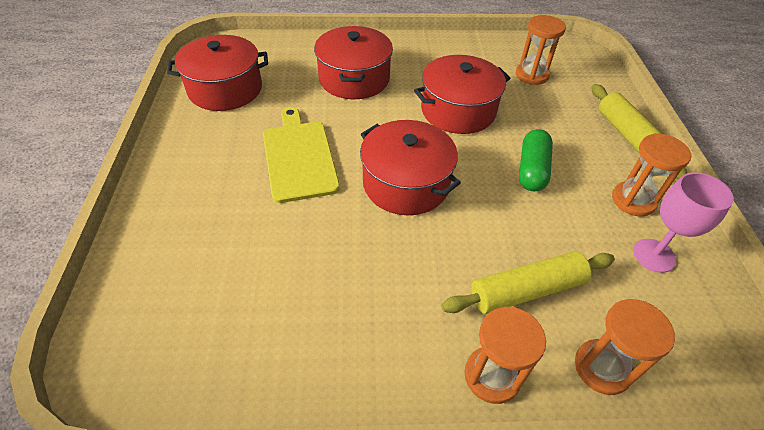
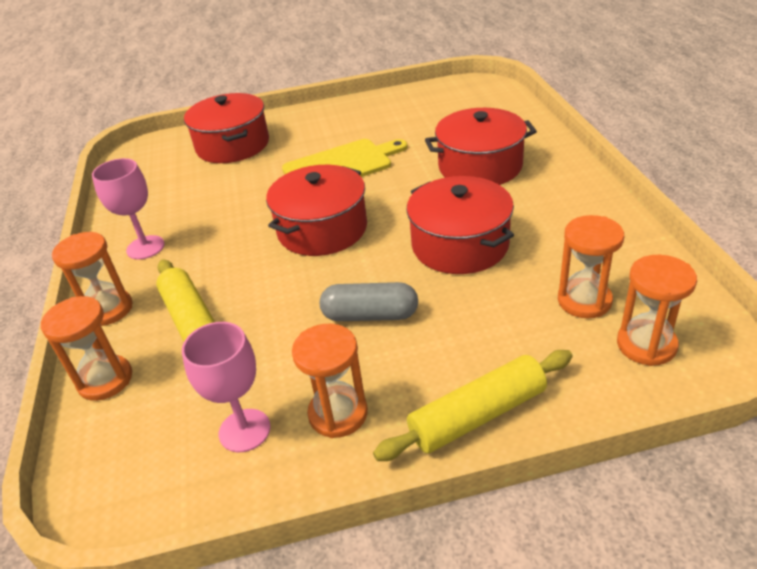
camera: 85 degrees right, 10 degrees down
(225, 89) = (421, 108): red pot -> red pot (233, 145)
(380, 342) = (145, 247): none -> pink goblet
(532, 170) = (370, 315): green capsule -> grey capsule
(572, 66) = (646, 345): none -> orange hourglass

